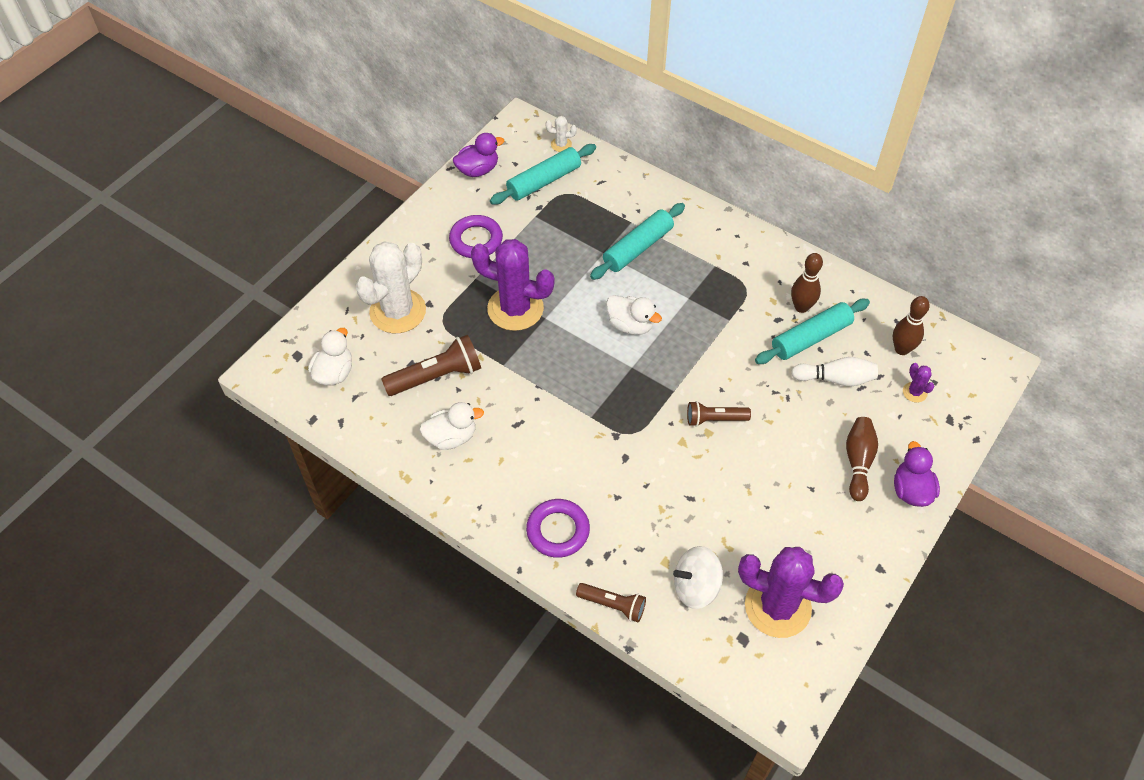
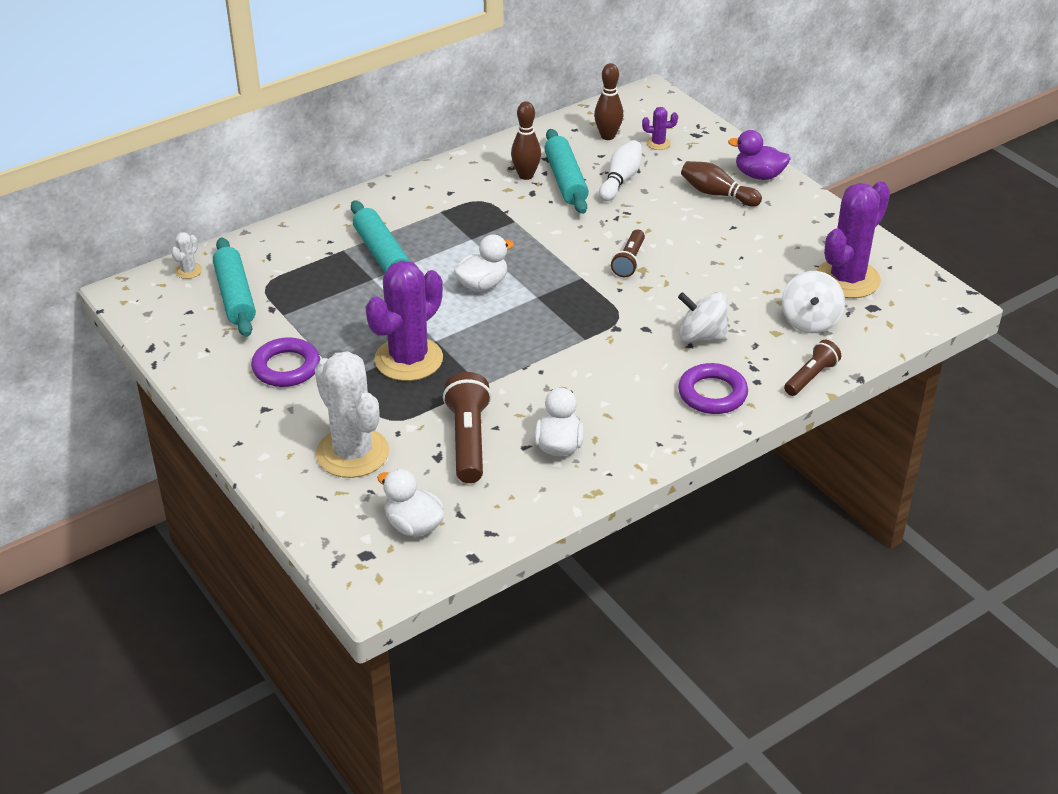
camera: 70 degrees left, 15 degrees down
(478, 170) = (176, 342): purple duck -> none
(633, 503) = (701, 336): none -> white spinning top

